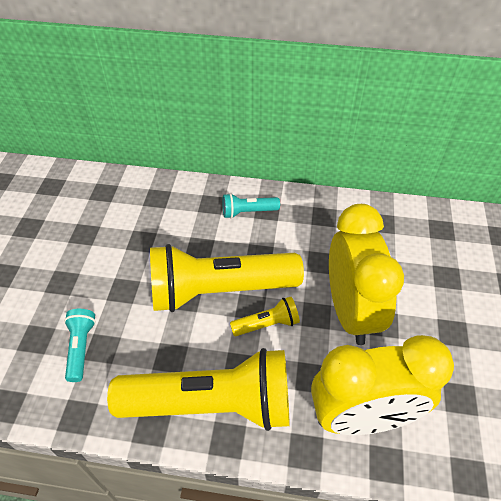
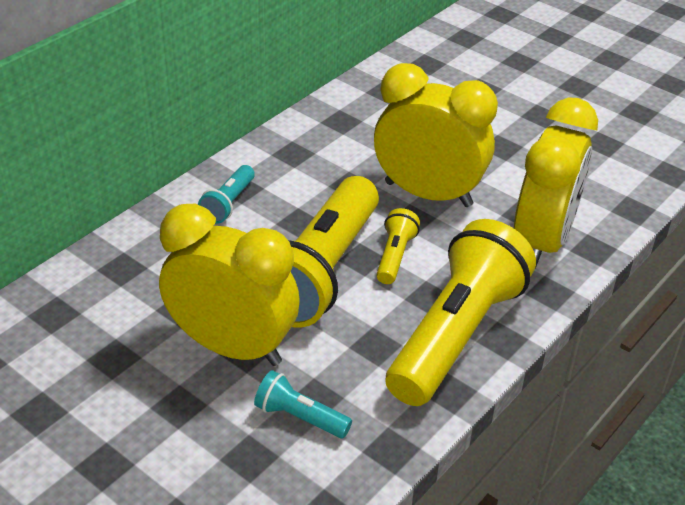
camera: 60 degrees left, 10 degrees down
(123, 281) = (232, 347): none -> yellow clock

